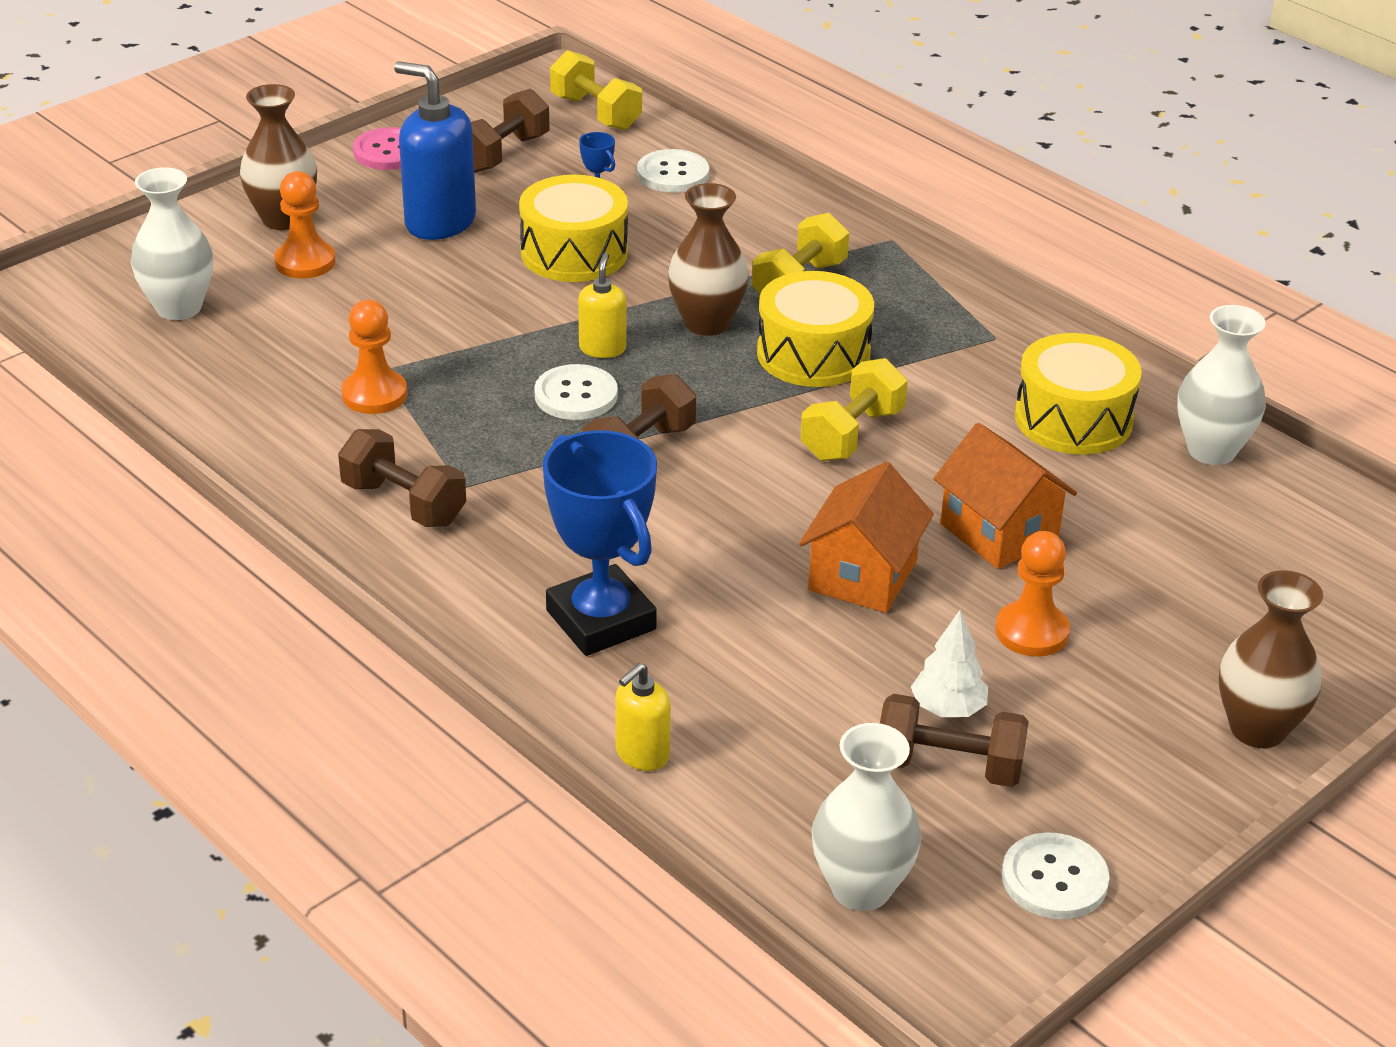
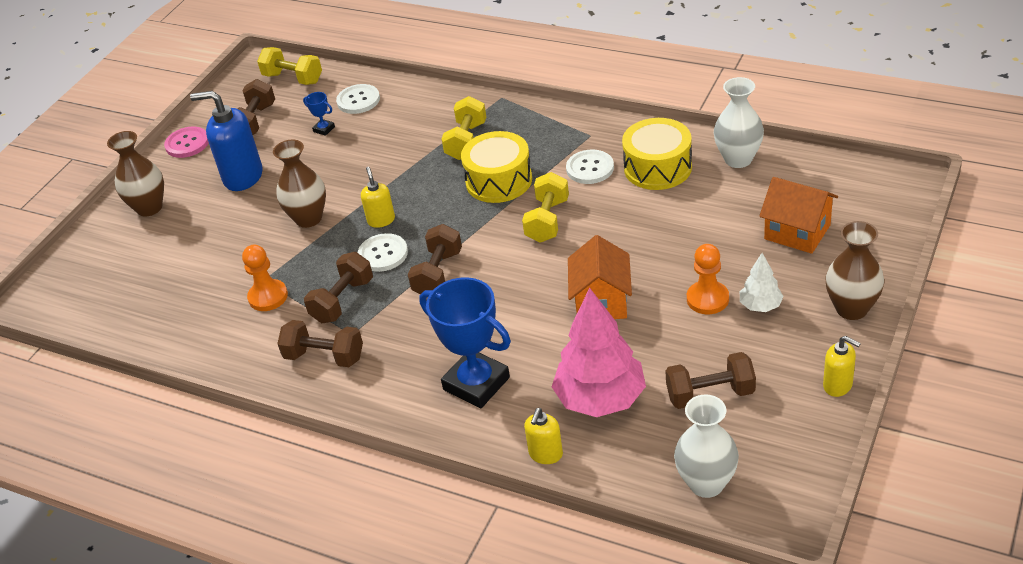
camera: 15 degrees left, 5 degrees up
(179, 308) = (120, 286): white vase -> none
(305, 262) = (178, 230): orange pawn -> none
(477, 437) = (342, 301): none -> brown dumbbell
(574, 253) = (331, 168): yellow drum -> none
(707, 323) = (430, 183): brown vase -> brown vase (308, 218)
(774, 710) = (600, 399): none -> pink tree
(948, 709) = (690, 361): white tree -> white tree (760, 306)
(999, 532) = (657, 248): orange house -> orange house (797, 232)
(1054, 879) = (801, 436): white button -> white button (590, 168)
(1162, 830) = (838, 385): none -> yellow soap dispenser

